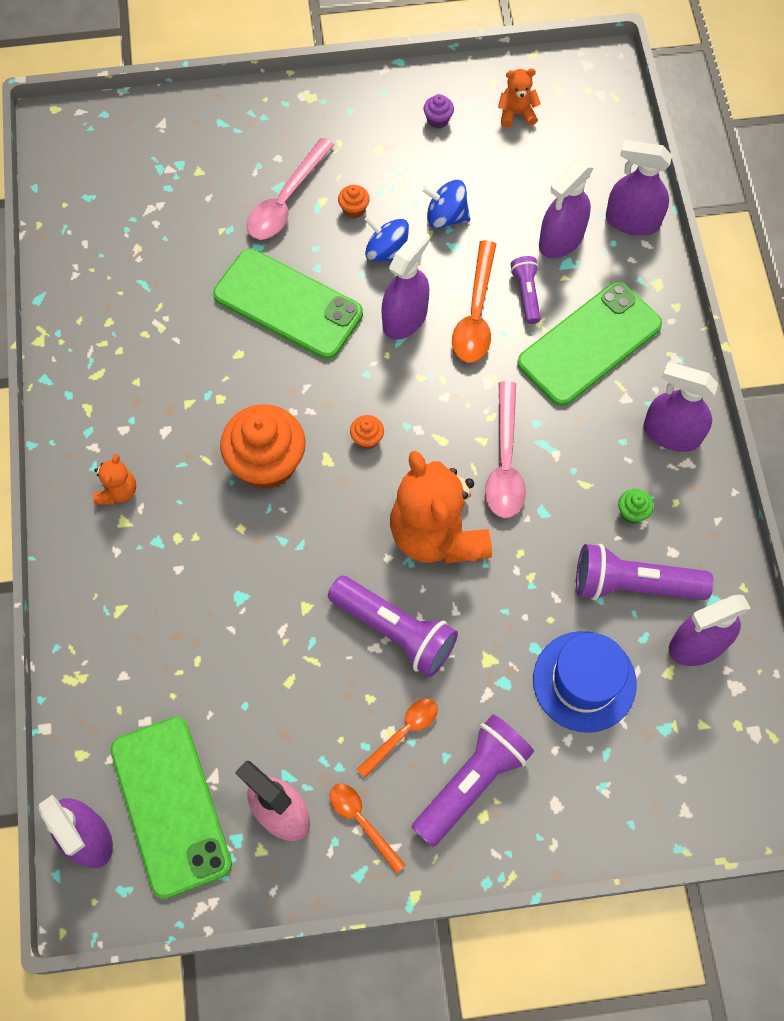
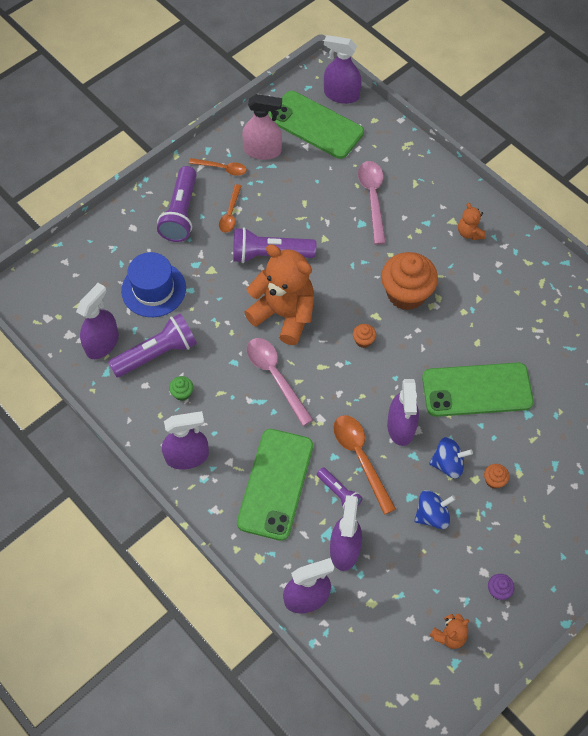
camera: 145 degrees right, 5 degrees down
(286, 200) = (541, 458): pink spoon -> pink spoon (372, 198)

